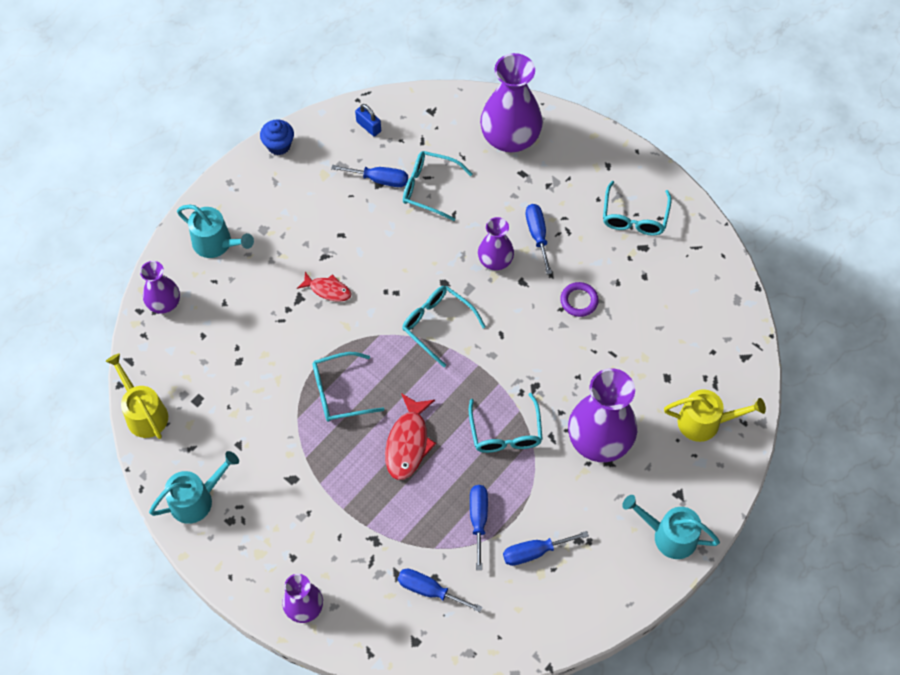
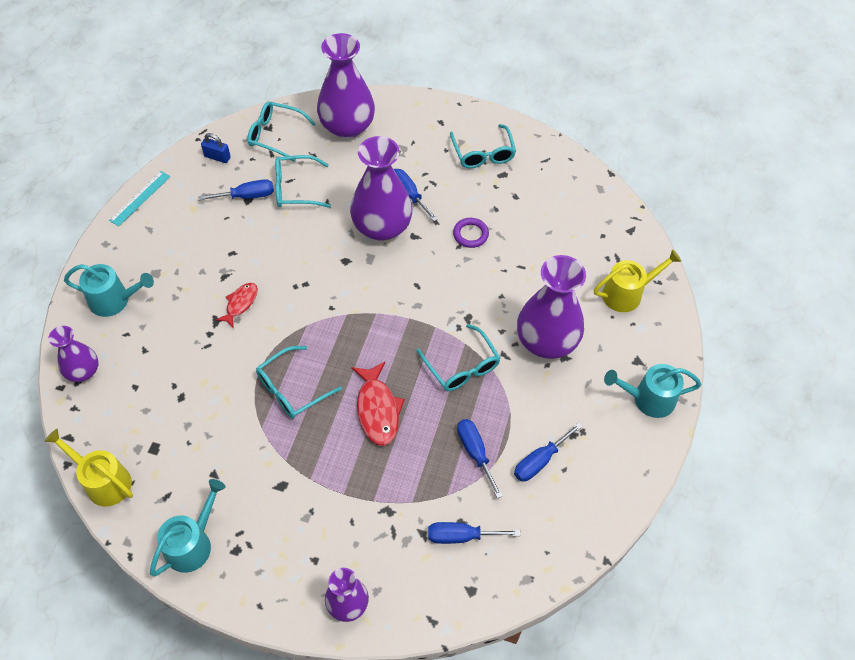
camera: 25 degrees left, 5 degrees down
(279, 145) = (140, 198): blue cupcake -> turquoise ruler
(328, 290) = (240, 303): red fish -> red fish turned 60 degrees counterclockwise
(437, 324) = (356, 297): turquoise glasses -> turquoise glasses (275, 135)
(495, 260) = (382, 227): purple vase -> purple vase, size x1.78

